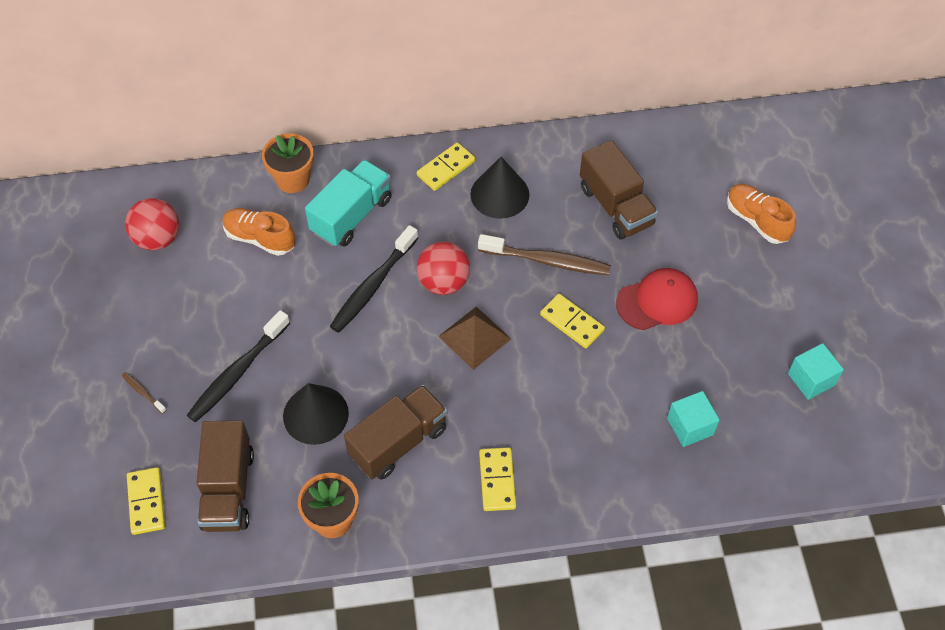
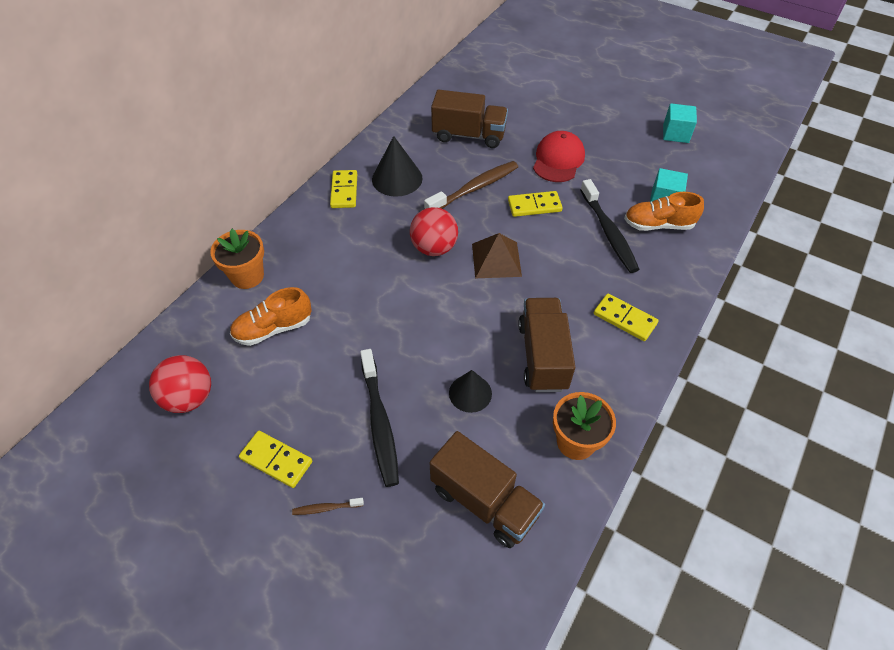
camera: 50 degrees left, 5 degrees down
(146, 502) = (440, 579): yellow domino -> yellow domino (276, 460)
(315, 414) = (470, 393): black cone -> black cone, size x0.66
(351, 215) = (320, 262): turquoise truck -> none
(372, 286) = (394, 288): black toothbrush -> black toothbrush (608, 232)
(757, 220) = (545, 89): orange shoe -> orange shoe (658, 225)

